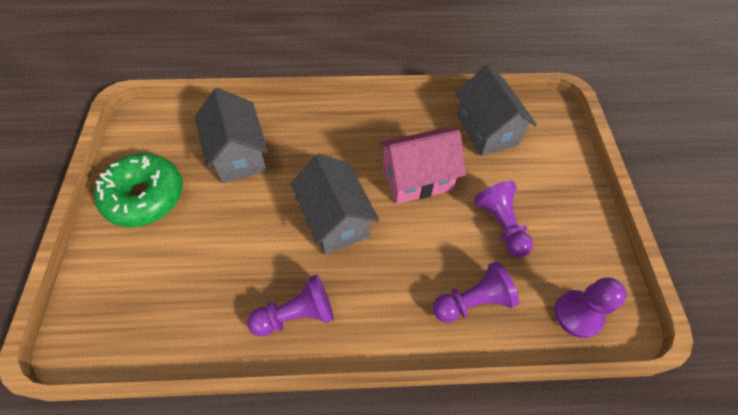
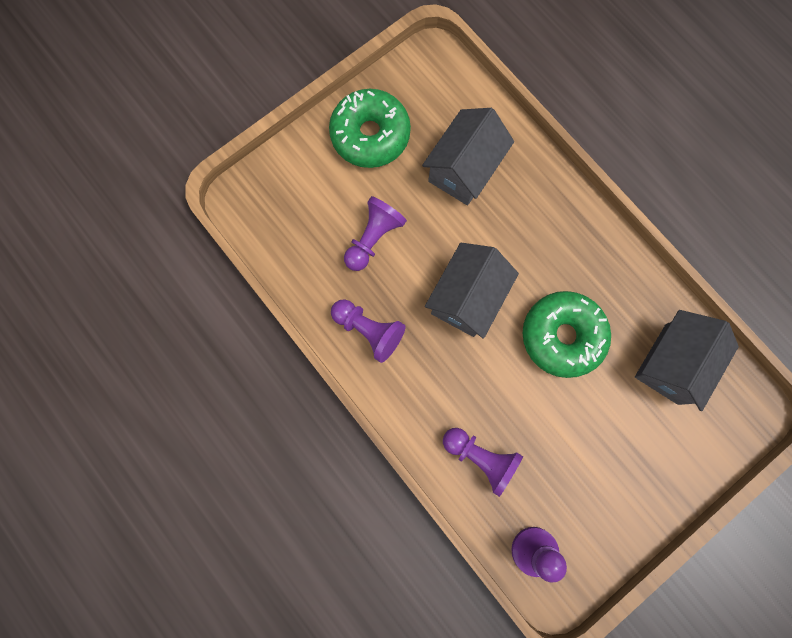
camera: 55 degrees right, 20 degrees up
(417, 179) = (562, 336): pink house -> green donut
(501, 224) = (572, 439): purple pawn -> purple pawn (373, 238)

